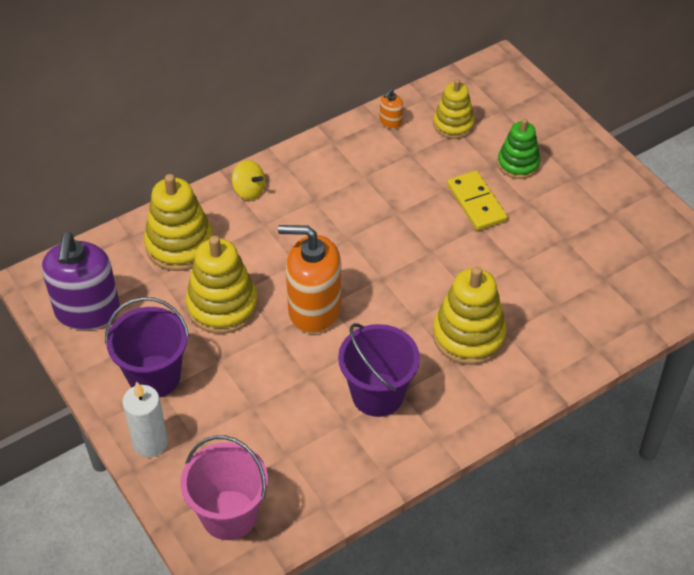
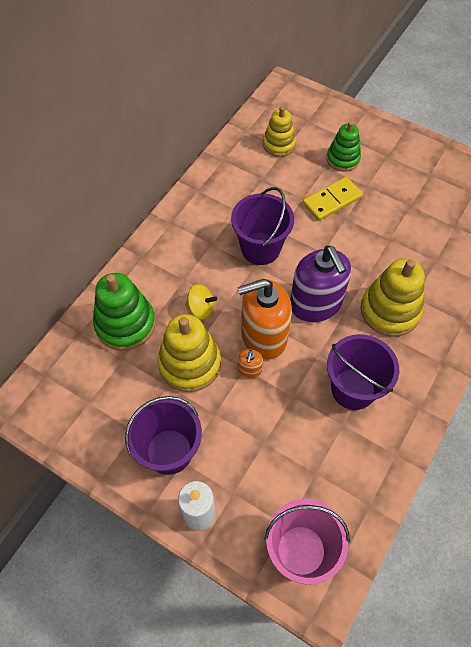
camera: 25 degrees left, 10 degrees up
(87, 311) = (79, 416): purple soap dispenser -> purple soap dispenser (316, 304)
(180, 245) = (125, 324): yellow stacking toy -> green stacking toy
(249, 190) = (155, 255): yellow spinning top -> yellow spinning top (201, 309)
(365, 223) = (260, 248): none -> purple bucket
(390, 122) = (232, 158): orange soap dispenser -> orange soap dispenser (249, 370)
(476, 203) = (332, 200): yellow domino -> yellow domino turned 75 degrees counterclockwise

